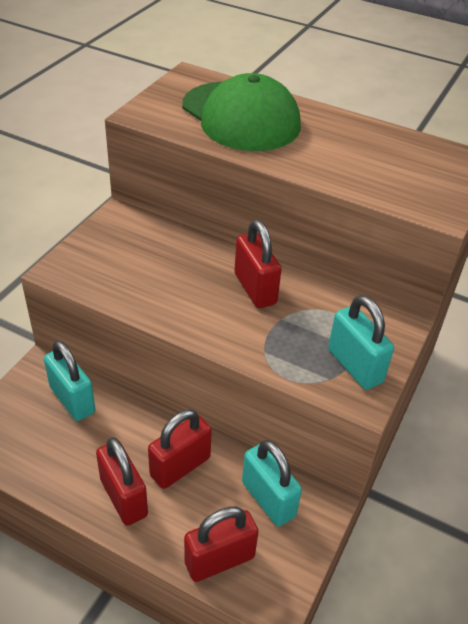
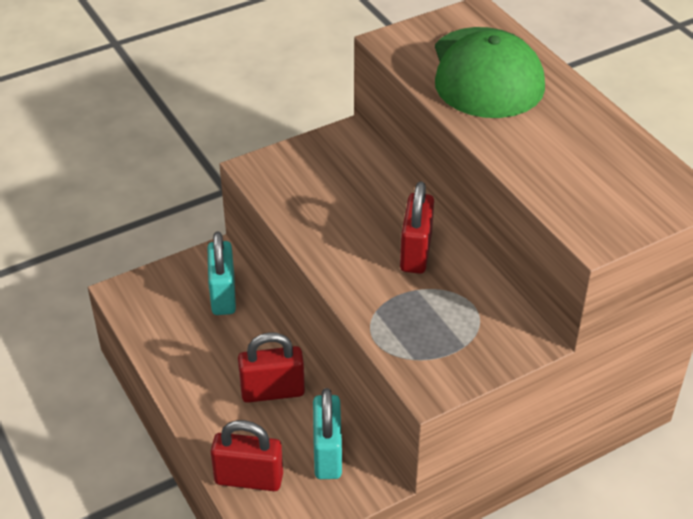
camera: 35 degrees right, 0 degrees up
(123, 497) = (208, 393): red padlock -> none
(355, 366) = (448, 358): turquoise padlock -> none

